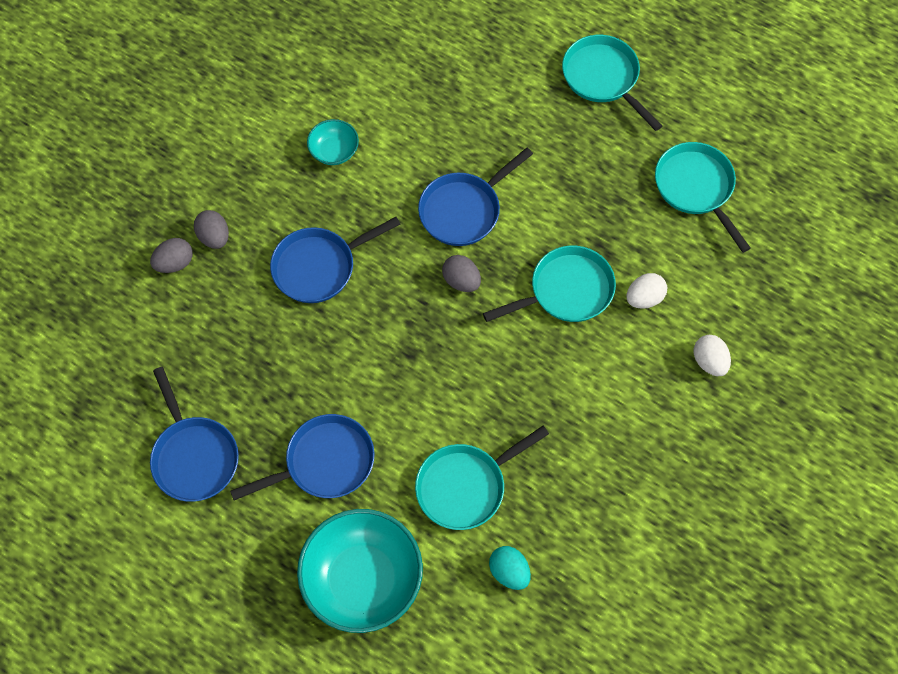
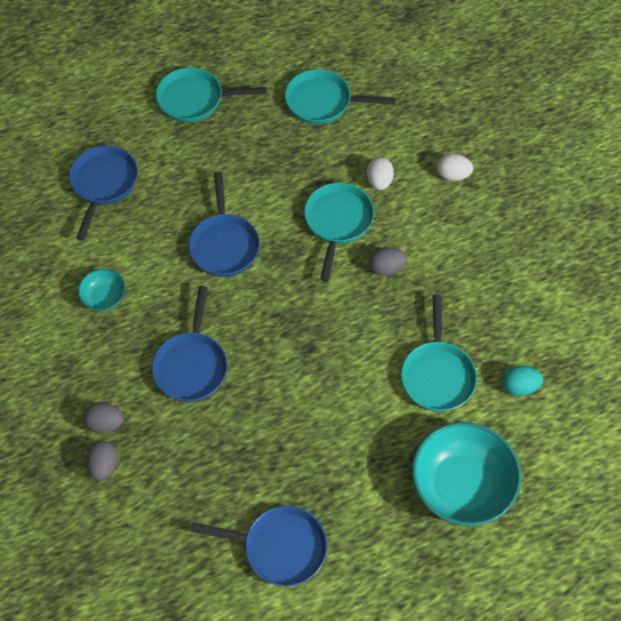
camera: 55 degrees left, 5 degrees down
(324, 462) = (352, 457): blue pan -> blue pan (103, 184)
(461, 281) = (279, 280): grey egg -> grey egg (386, 268)

